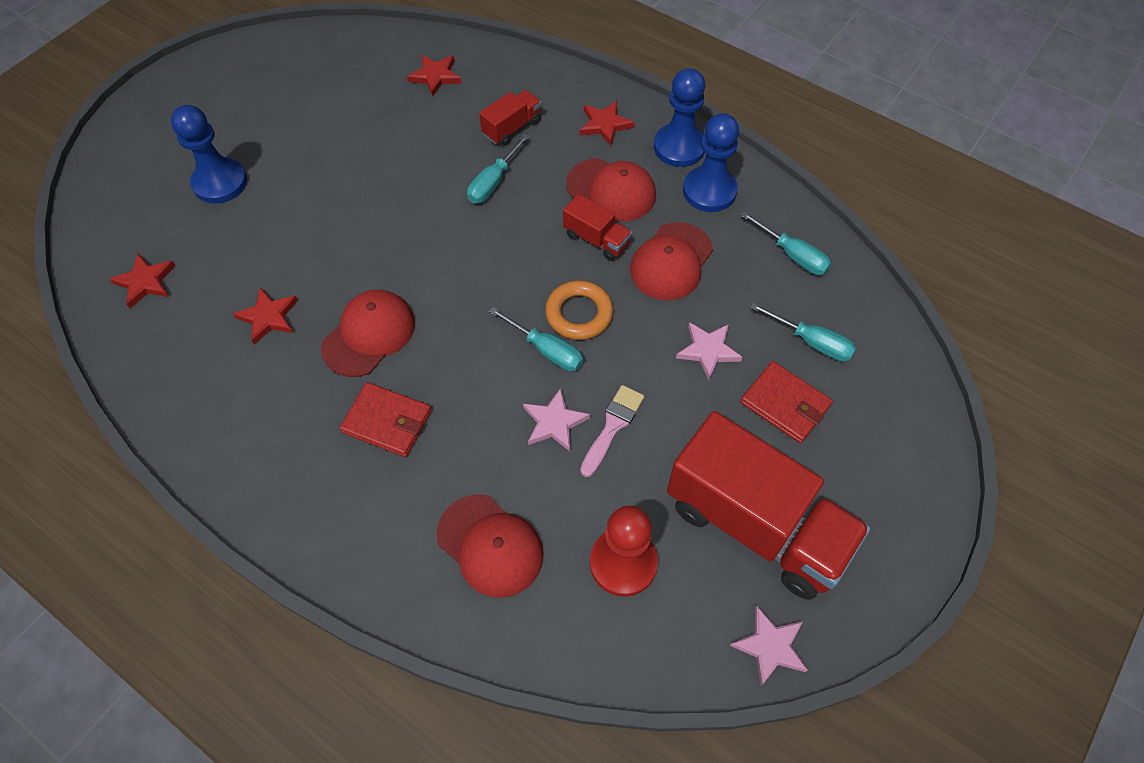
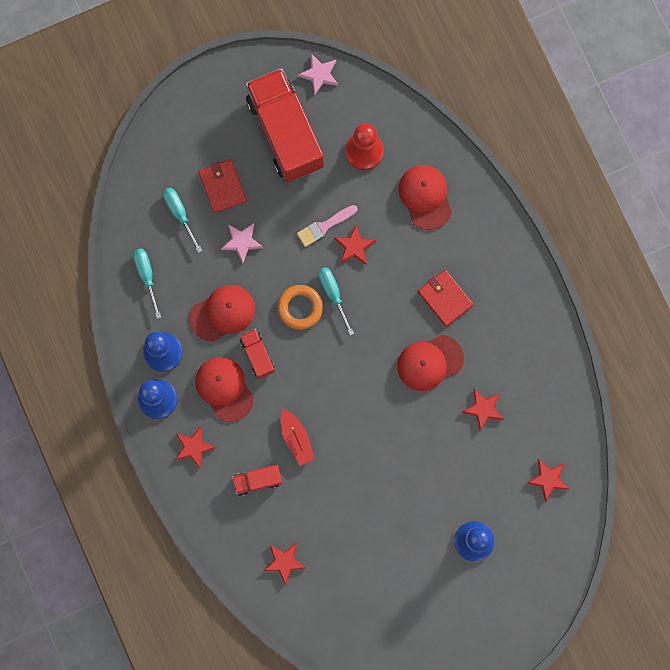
camera: 150 degrees left, 20 degrees up
(493, 182) = (296, 439): turquoise screwdriver -> red boat
(554, 422) = (354, 246): pink star -> red star

